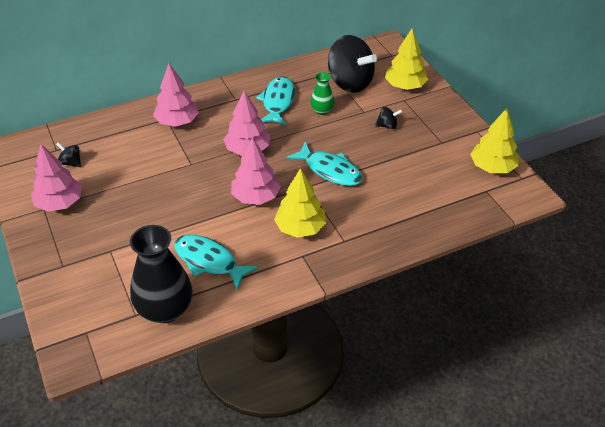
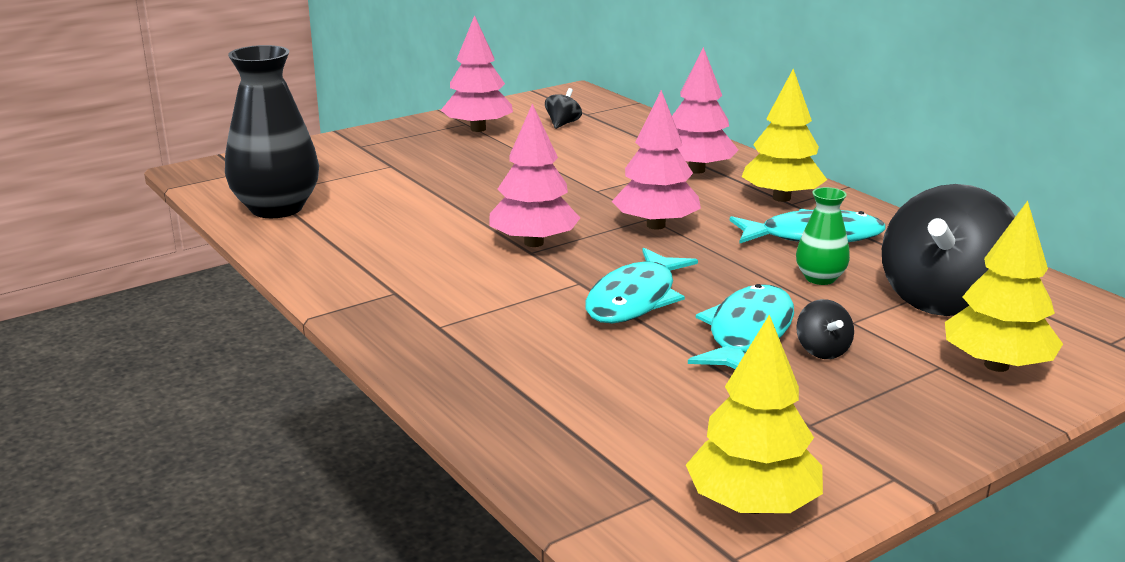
camera: 80 degrees right, 20 degrees down
(209, 261) = (375, 225): turquoise fish -> turquoise fish (748, 334)
(300, 228) = (464, 285): yellow tree -> yellow tree (781, 198)

